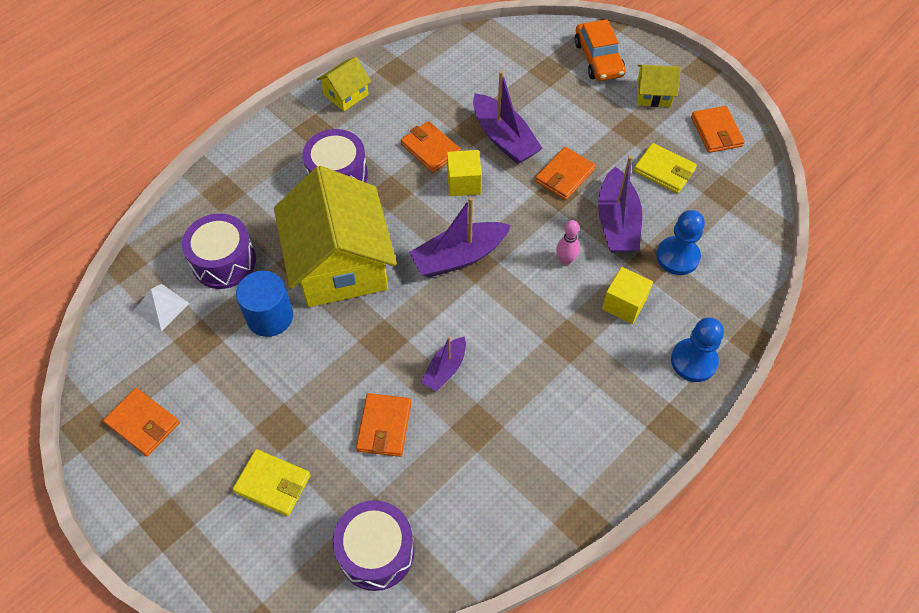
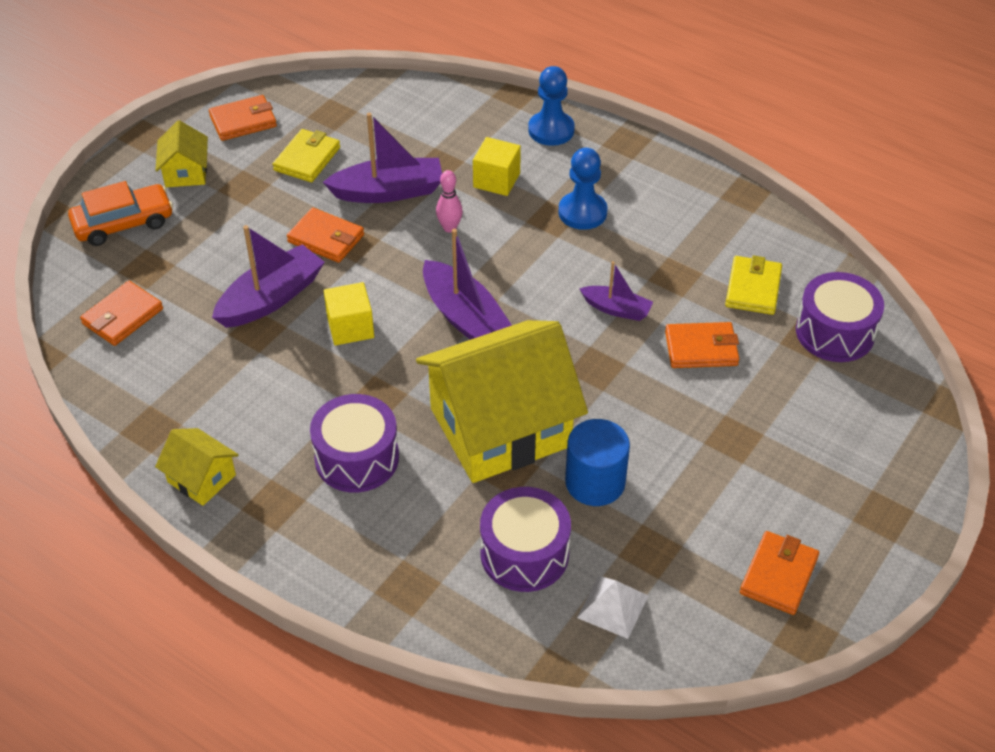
camera: 100 degrees left, 10 degrees down
(273, 483) = (801, 430): yellow wallet -> yellow wallet (753, 288)
(430, 149) = (298, 368): orange wallet -> orange wallet (123, 316)
(677, 257) = (426, 145): blue pawn -> blue pawn (582, 212)

